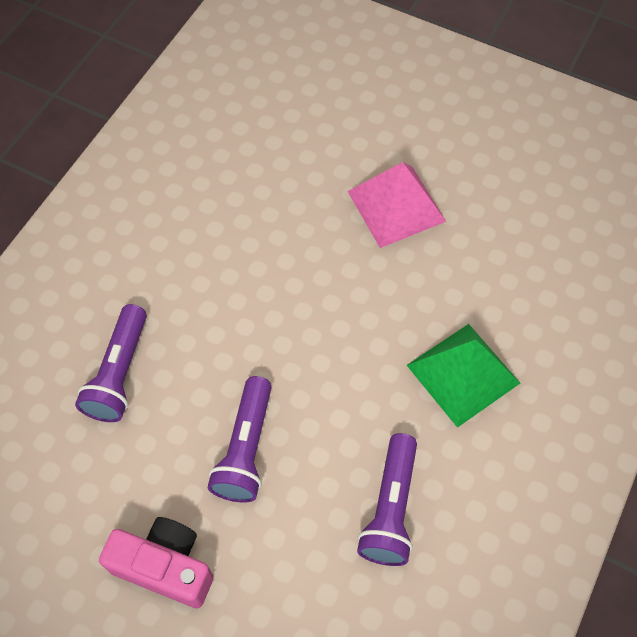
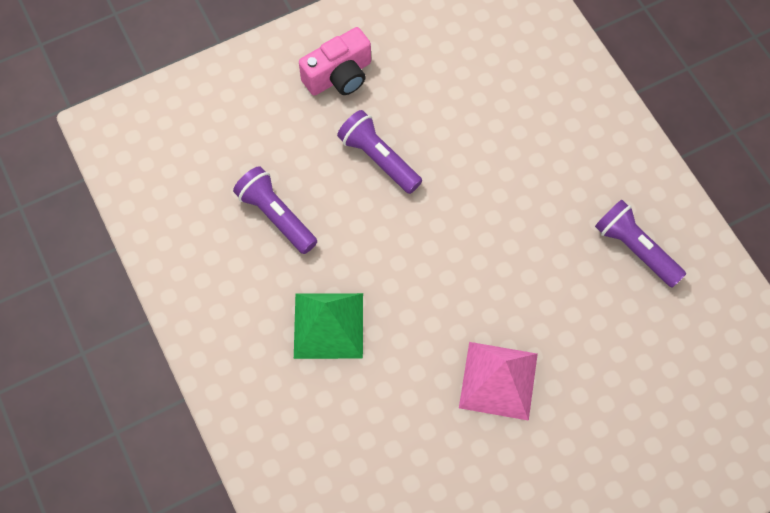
camera: 125 degrees right, 5 degrees up
(119, 373) = (487, 116): purple flashlight -> purple flashlight (635, 249)

